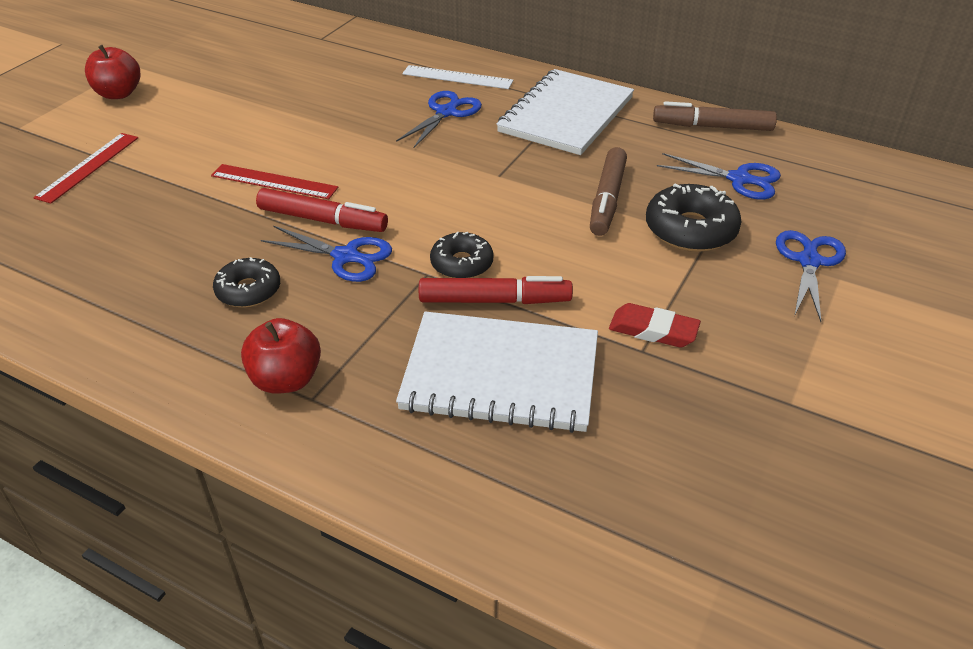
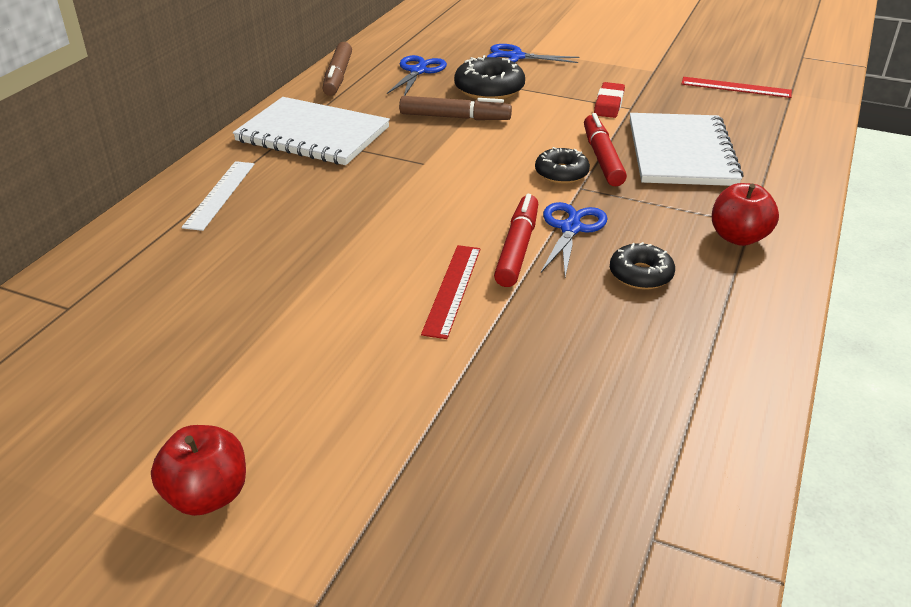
camera: 95 degrees left, 5 degrees down
(88, 167) = (437, 463): red ruler -> red ruler (735, 87)
(446, 112) = (302, 196): blue scissors -> none

